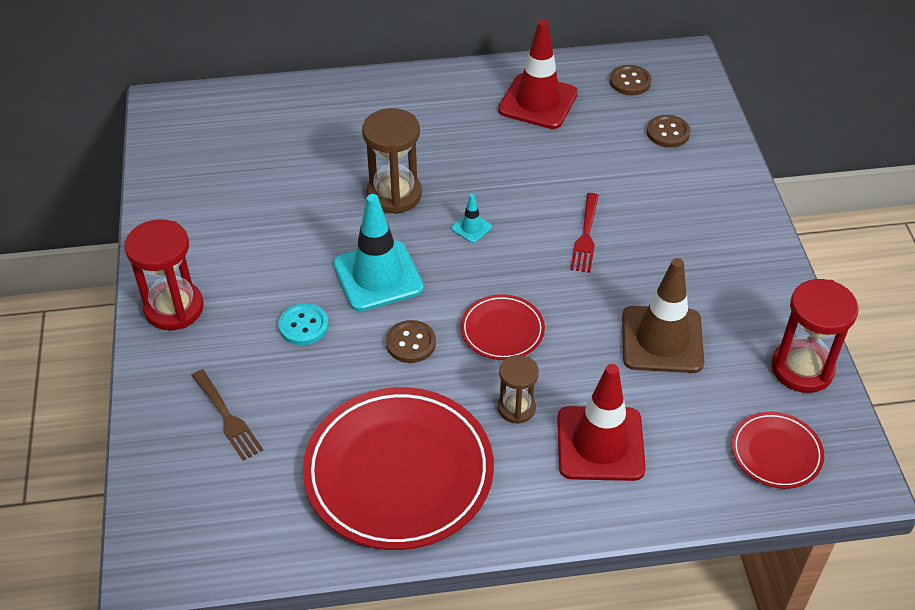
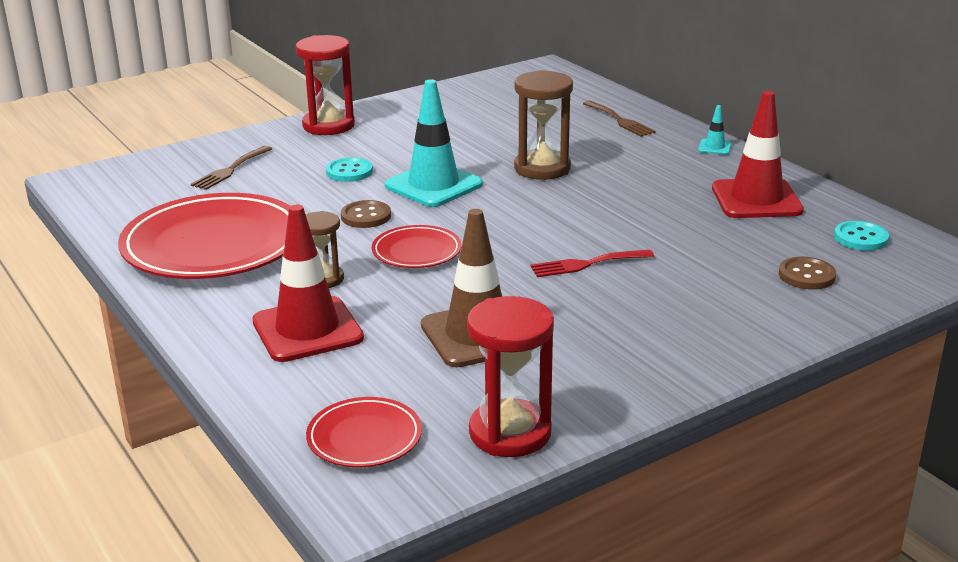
camera: 65 degrees right, 20 degrees down
(331, 109) = (620, 120): none -> brown fork
(471, 228) = (537, 209): turquoise traffic cone -> turquoise traffic cone (714, 147)
(630, 82) = (860, 238): brown button -> turquoise button

